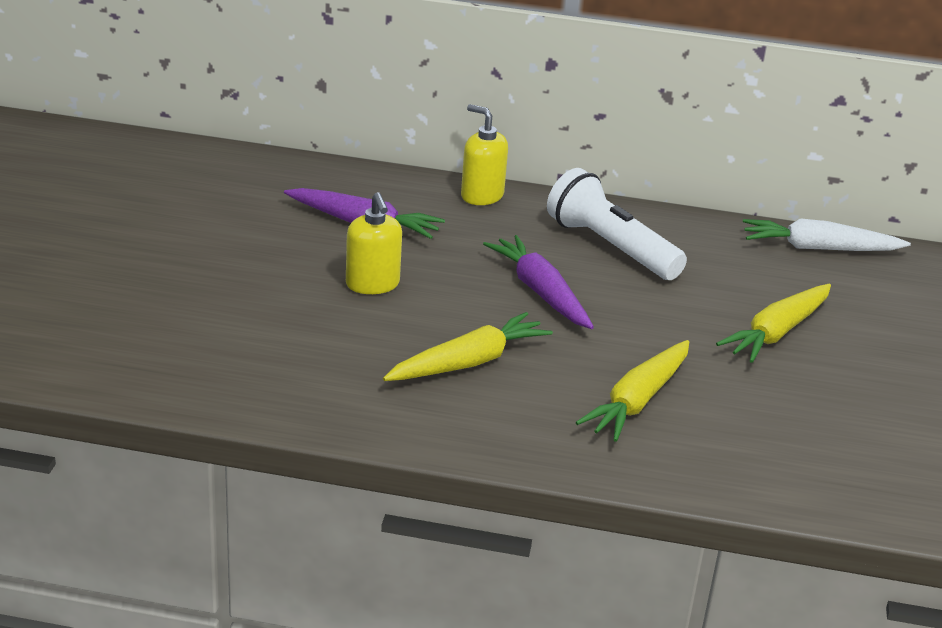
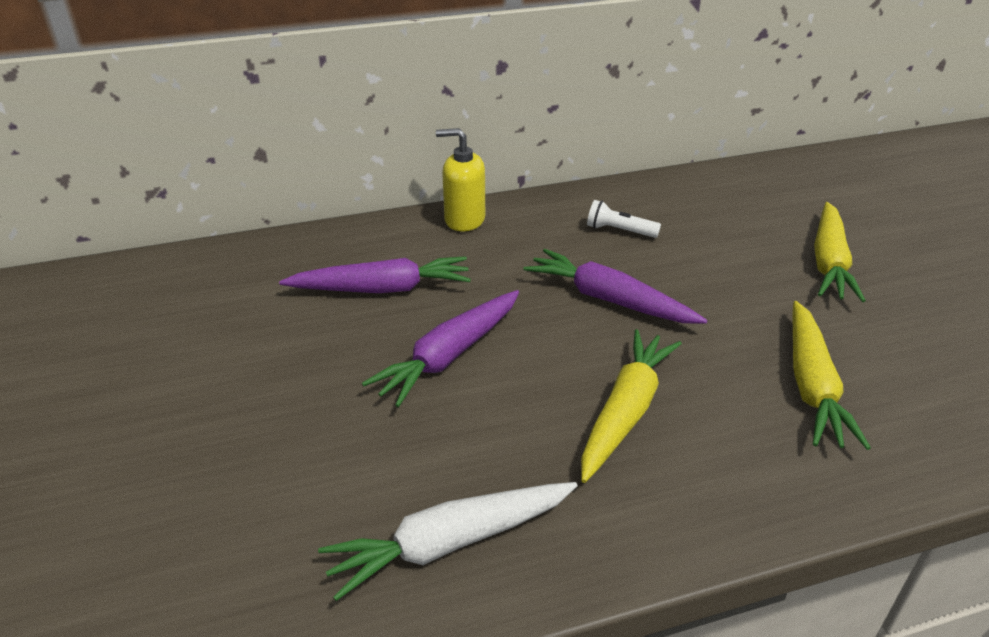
camera: 25 degrees left, 5 degrees up
(372, 284) = (449, 356): yellow soap dispenser -> purple carrot
(610, 247) = (619, 231): white flashlight -> white flashlight, size x0.46
(818, 248) = (766, 174): white carrot -> white carrot (450, 543)

